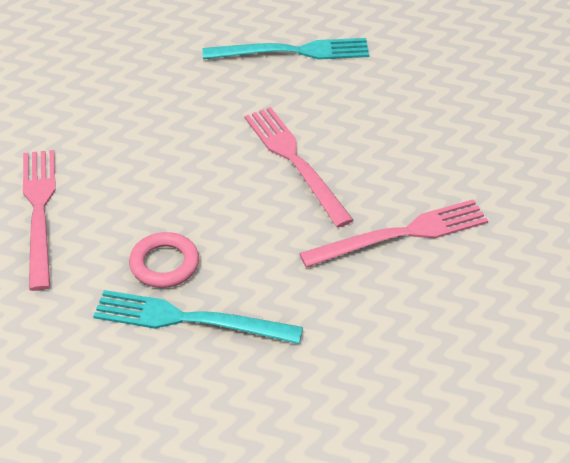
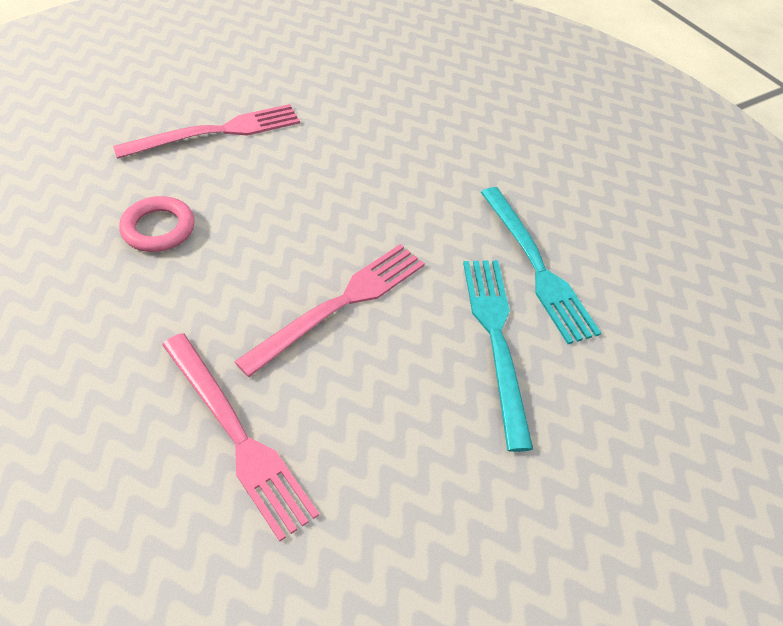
camera: 70 degrees right, 5 degrees up
(189, 319) = (82, 263): turquoise fork -> turquoise fork (496, 339)

